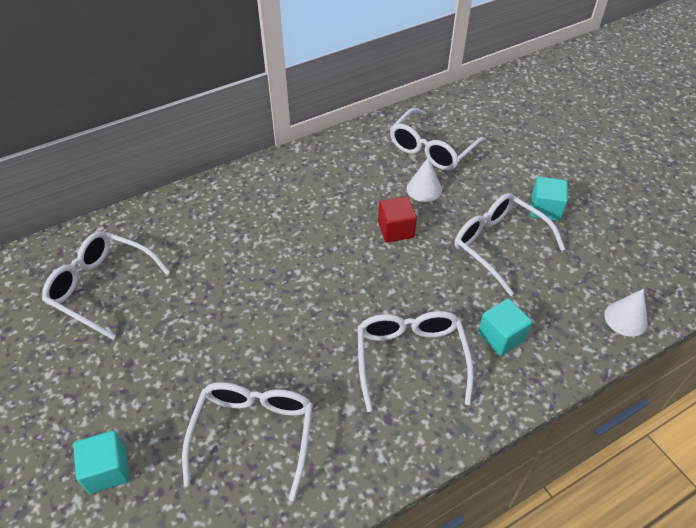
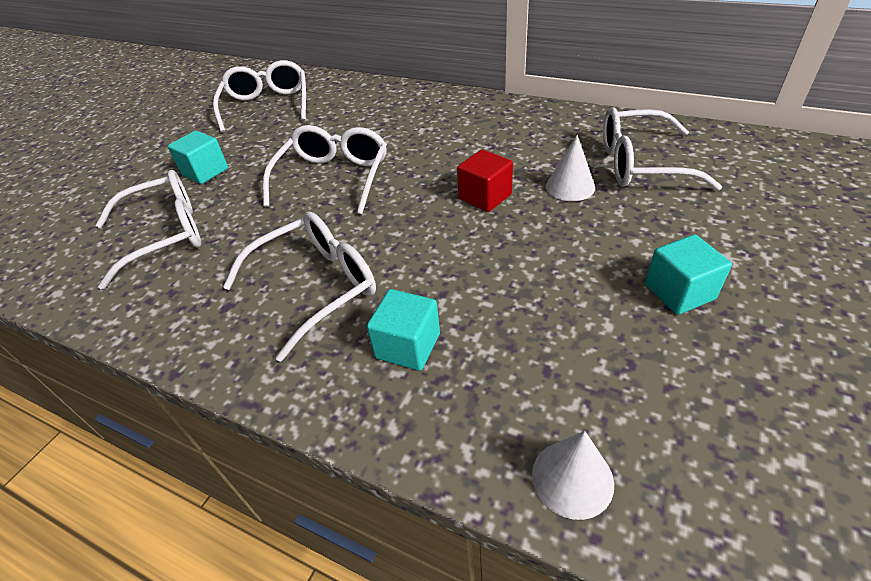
camera: 60 degrees right, 5 degrees down
(107, 470) = (102, 188): turquoise cube -> turquoise cube (205, 172)
(499, 245) = (557, 279): white glasses -> white glasses (333, 178)

